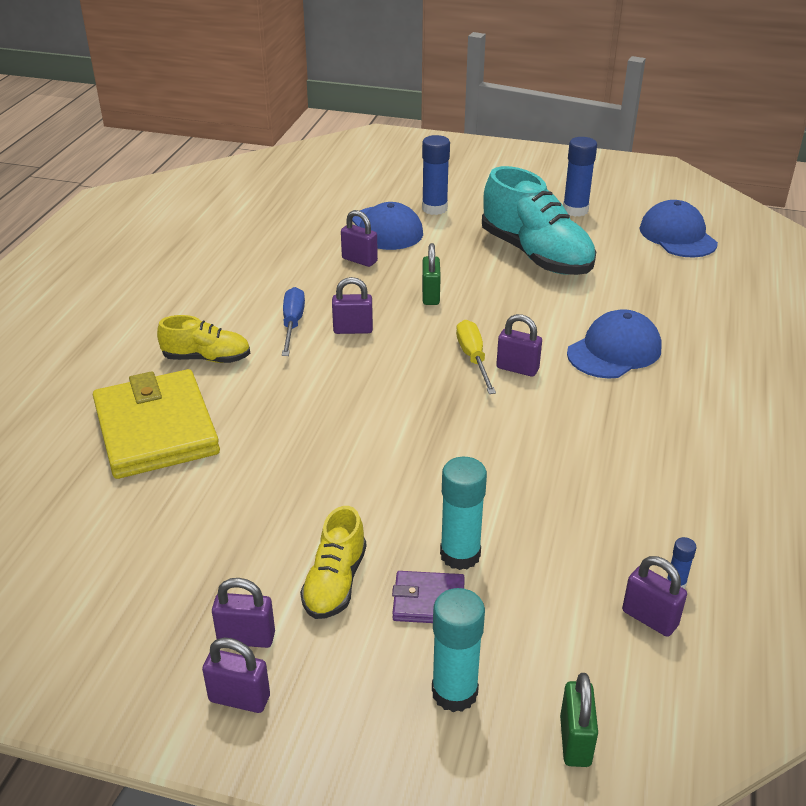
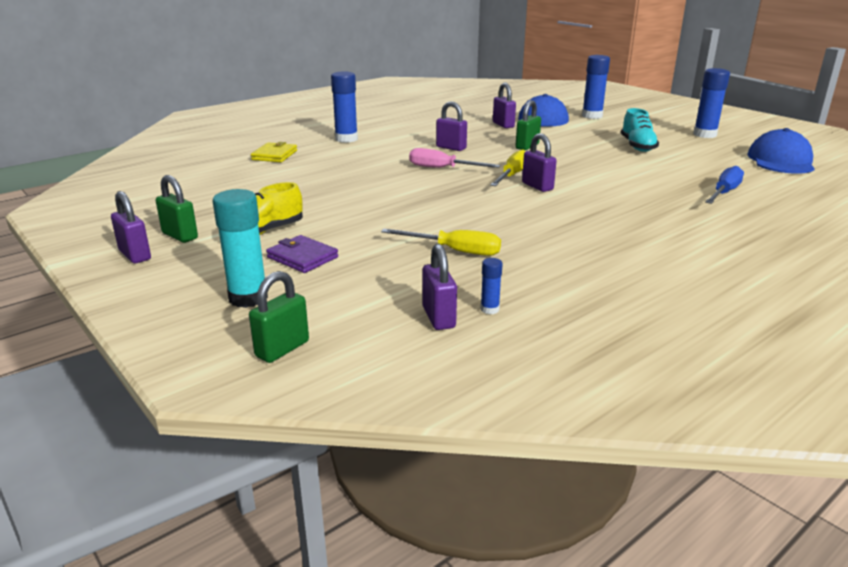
camera: 35 degrees right, 10 degrees down
(156, 429) = (274, 155): yellow wallet -> yellow wallet, size x0.46
(207, 358) = (346, 139): yellow shoe -> blue glue stick
(246, 638) = (180, 236): purple padlock -> green padlock
(292, 324) = (418, 138): blue screwdriver -> blue screwdriver (724, 193)
(388, 375) = (442, 168): none -> pink screwdriver
(460, 555) = (356, 246): turquoise glue stick -> none
(536, 255) = (637, 146): turquoise shoe -> turquoise shoe, size x0.53
(557, 514) = (454, 251): none -> yellow screwdriver
(614, 351) = (629, 196): blue cap -> none

